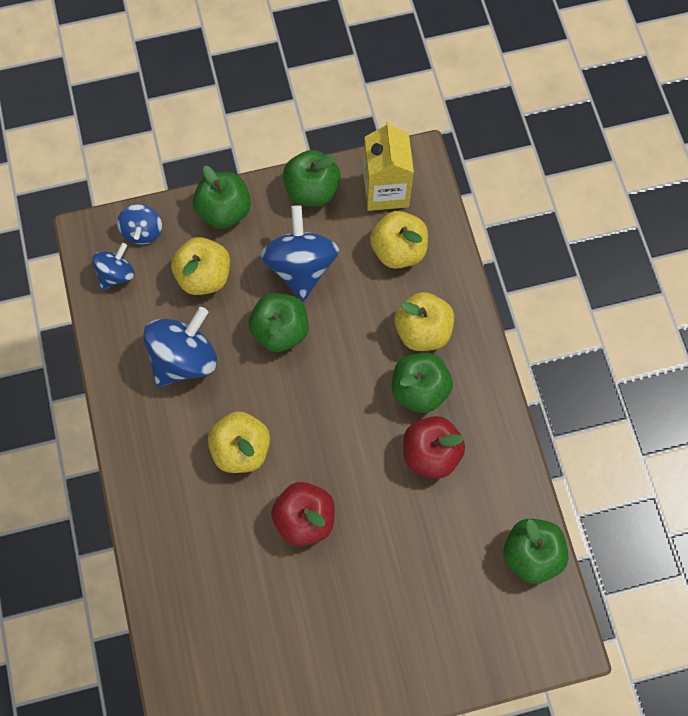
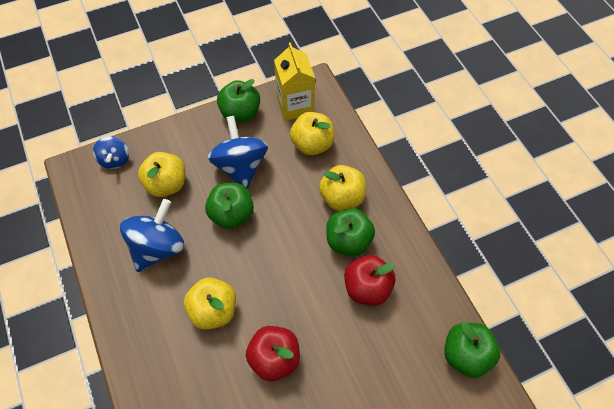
camera: 10 degrees left, 10 degrees down
(116, 274) = (97, 193): blue spinning top -> none
(224, 211) = (176, 136): green apple -> none

